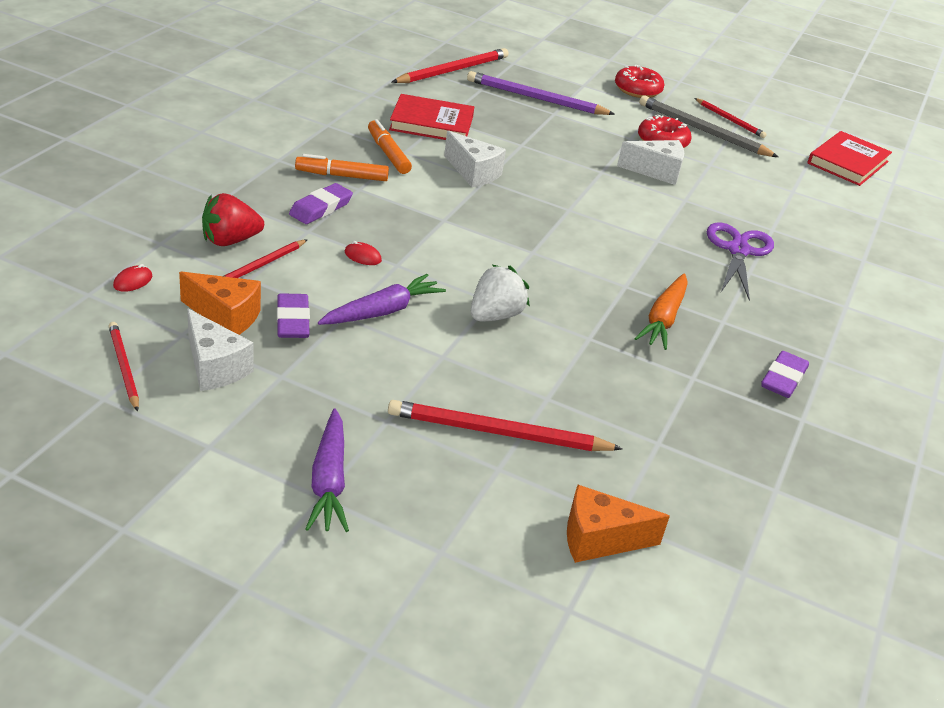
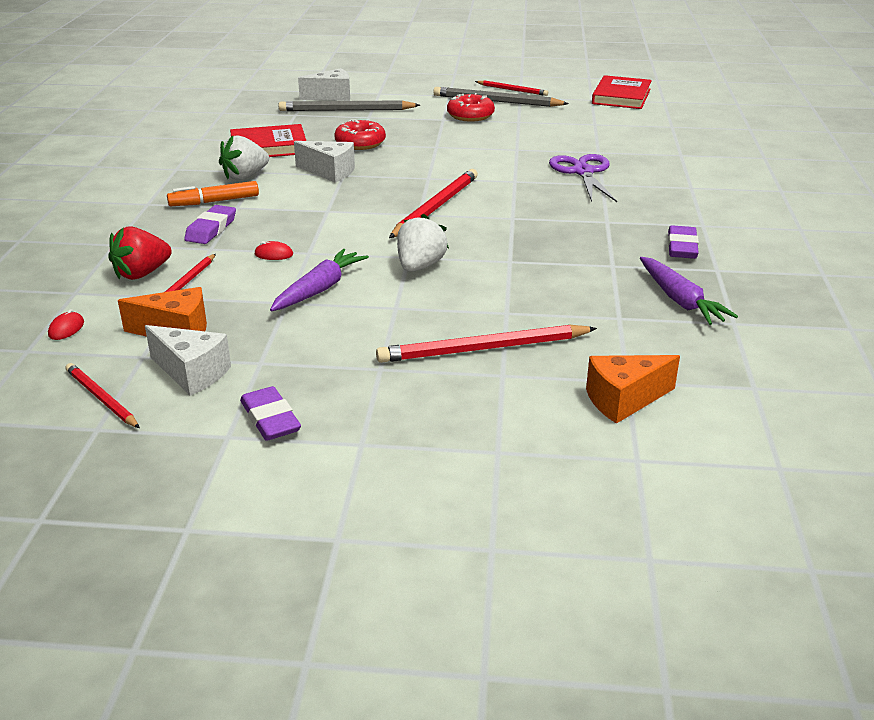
camera: 15 degrees left, 5 degrees down
(292, 321) = (242, 318): purple eraser -> purple eraser (270, 419)
(329, 481) = (360, 429): purple carrot -> purple carrot (680, 300)
(388, 153) = (245, 176): orange marker -> white strawberry
(452, 70) = (261, 107): red pencil -> red pencil (435, 207)
(536, 98) = (346, 110): purple pencil -> grey pencil
(637, 90) = (425, 86): red donut -> red donut (360, 143)
(656, 171) = (480, 136): white cheese -> white cheese (332, 96)
(663, 319) = (559, 232): orange carrot -> none

